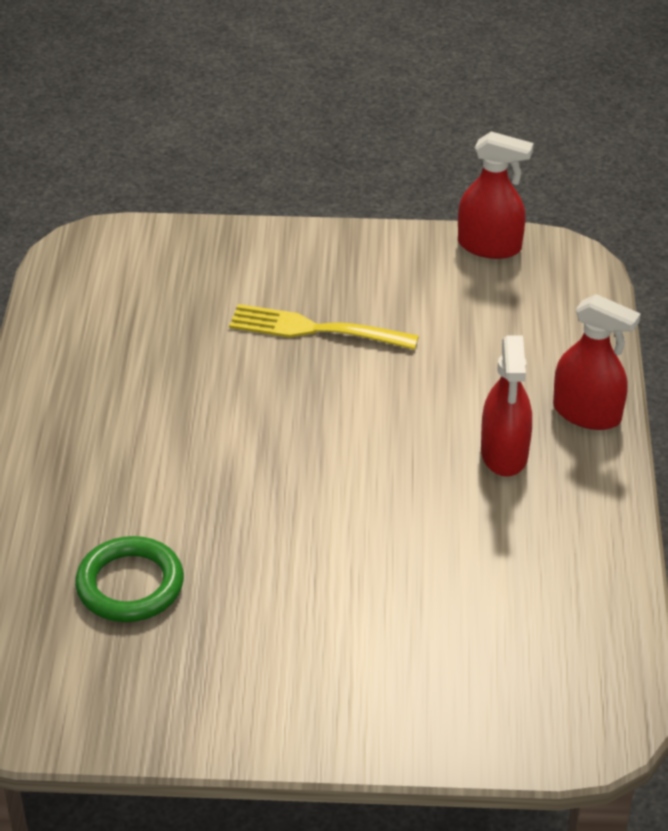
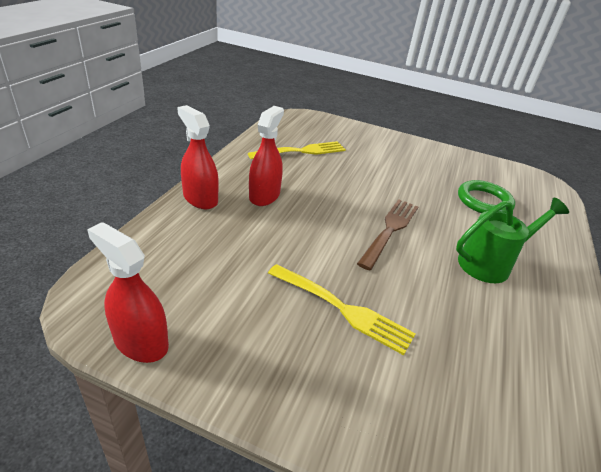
camera: 165 degrees left, 5 degrees down
(132, 450) = (490, 263): none -> green watering can
(288, 456) = (390, 230): none -> brown fork
(515, 590) = (301, 151): none -> yellow fork

